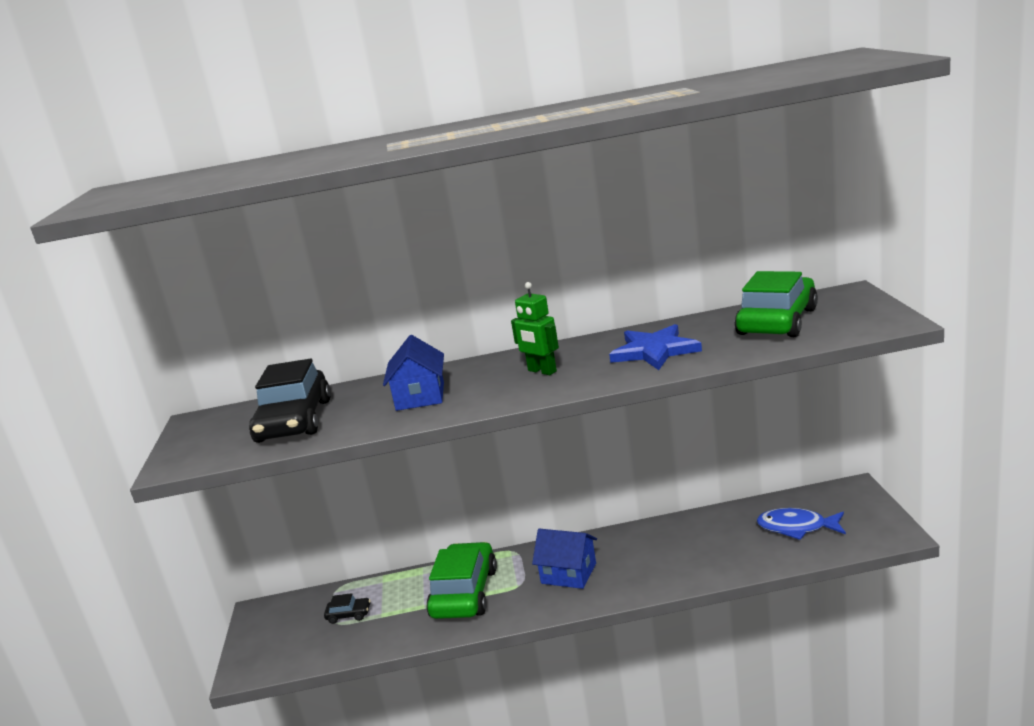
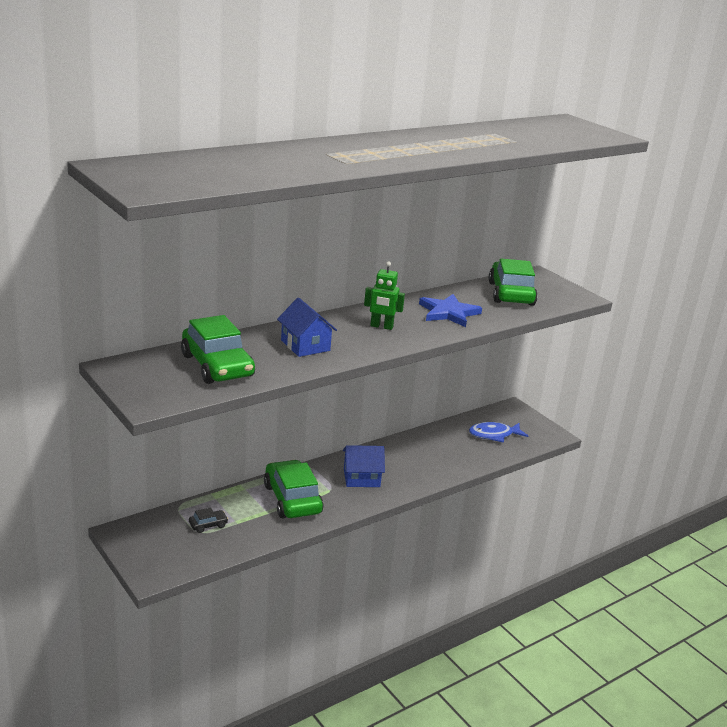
camera: 35 degrees left, 5 degrees up
(294, 421) = (217, 366): black car -> green car

